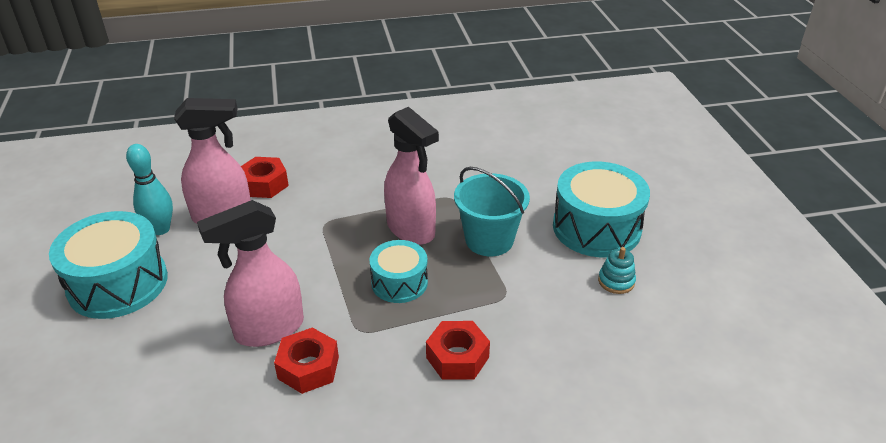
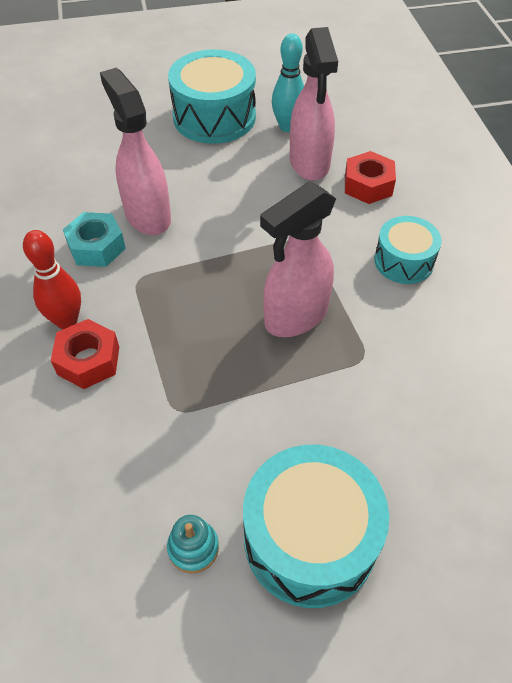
camera: 90 degrees right, 15 degrees up
(308, 367) = (96, 247): red nut -> turquoise nut
(399, 282) = (204, 308): turquoise drum -> turquoise drum (403, 261)
(409, 380) = (66, 321): none -> red bowling pin
(489, 240) = (278, 397): turquoise bucket -> none

